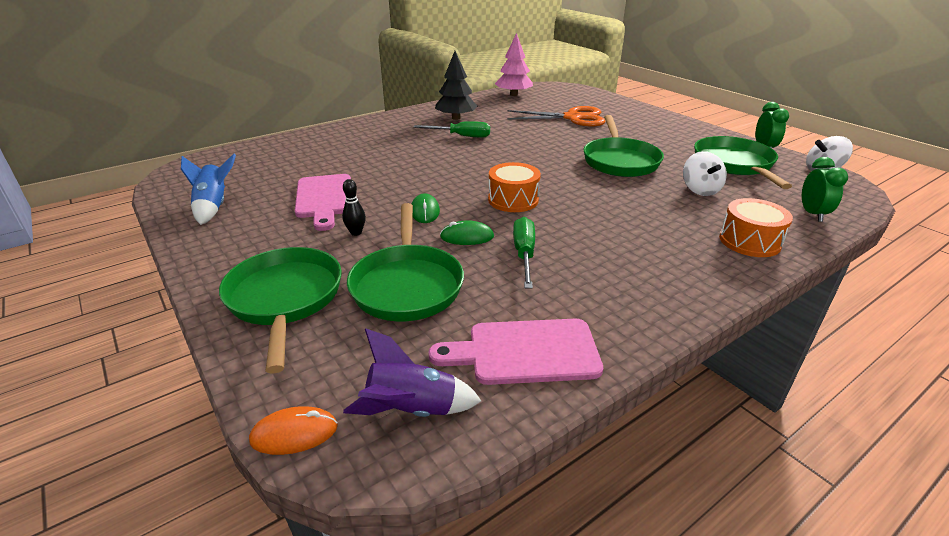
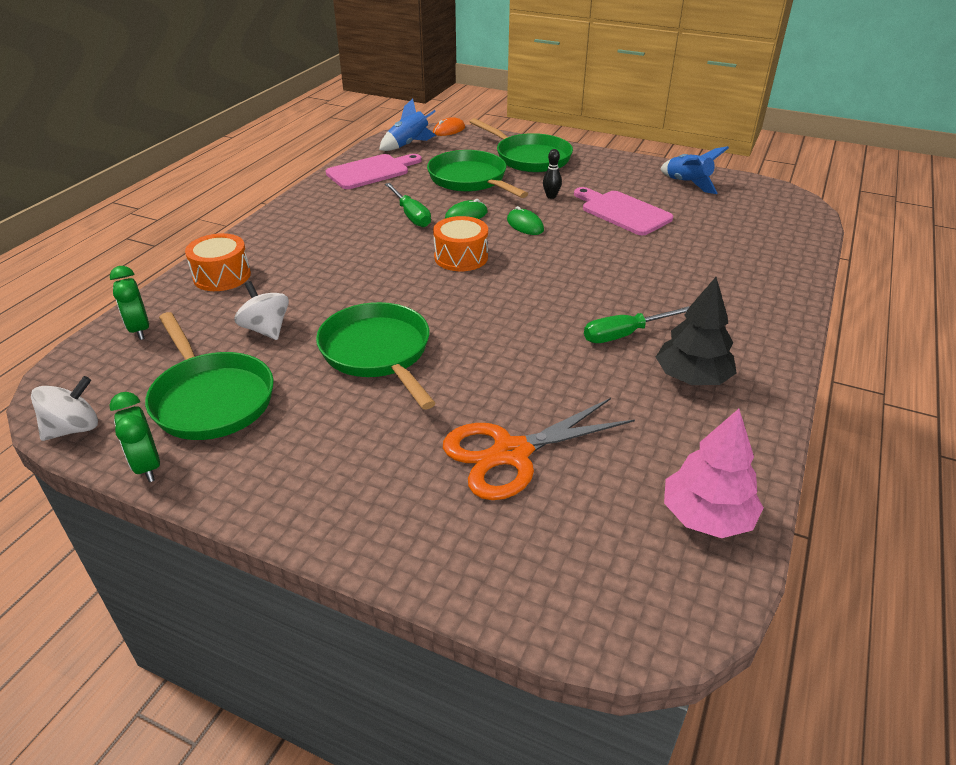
camera: 150 degrees right, 5 degrees up
(412, 410) = (408, 144): purple rocket -> blue rocket

